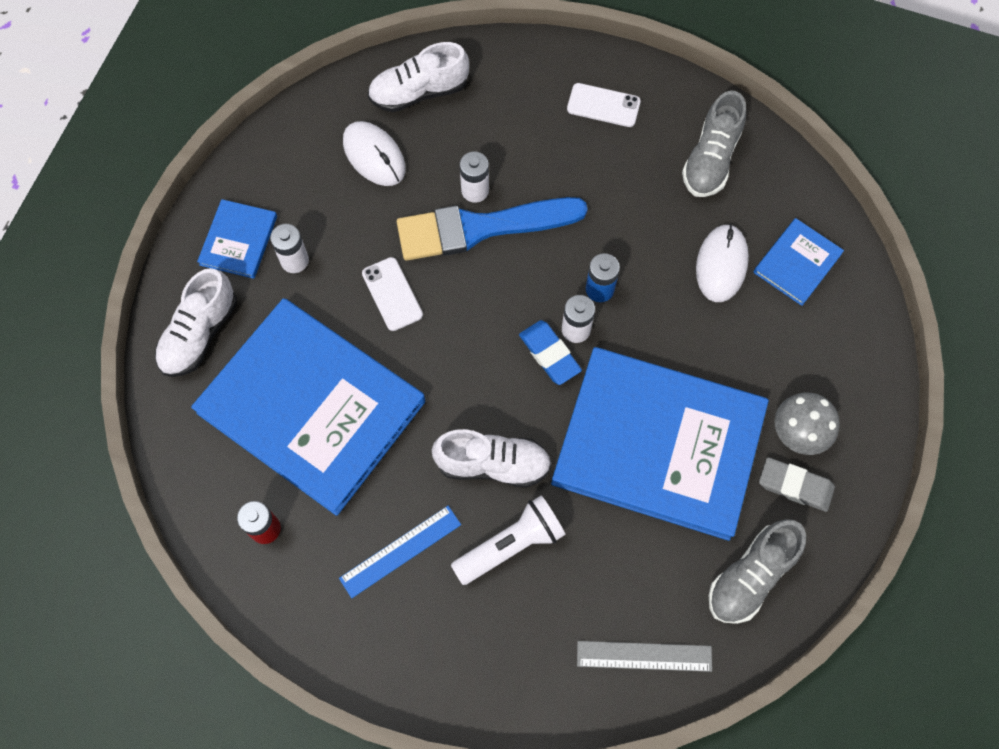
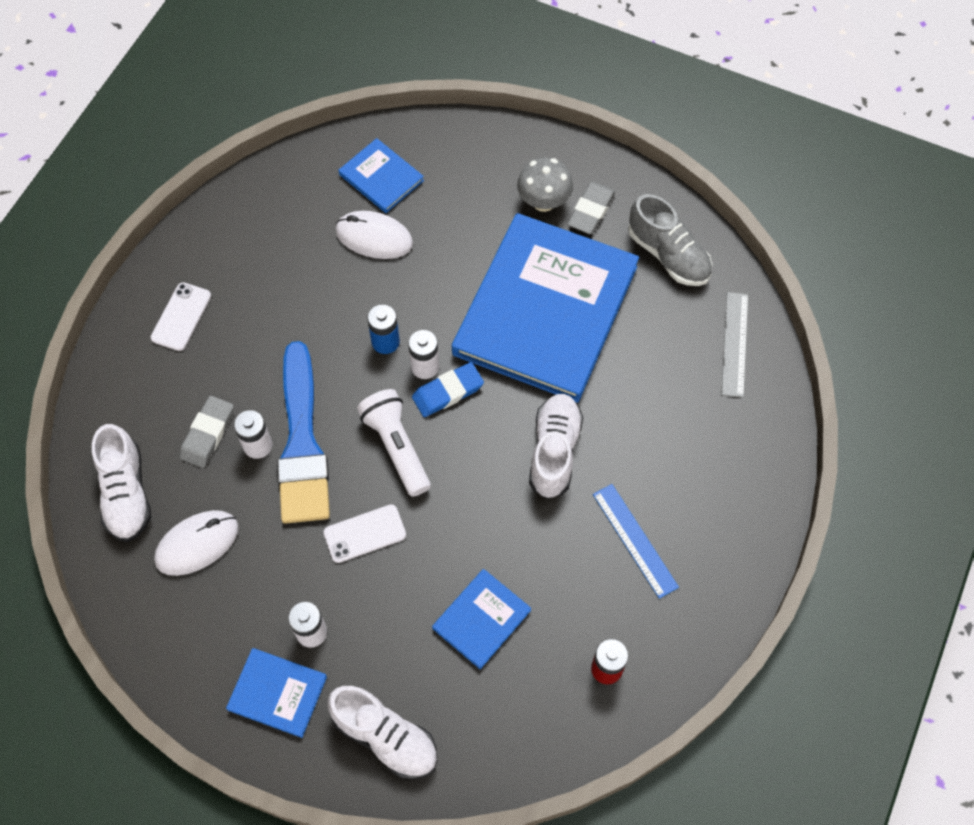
camera: 85 degrees left, 5 degrees down
(311, 407) = (481, 619): blue book -> blue book, size x0.42
(483, 147) = (208, 434): none -> grey eraser
(511, 545) = (633, 442): white flashlight -> white flashlight (396, 447)
(711, 159) = (261, 231): grey shoe -> none

